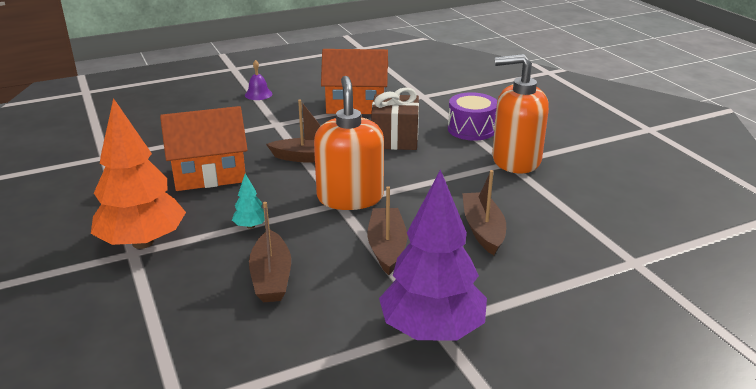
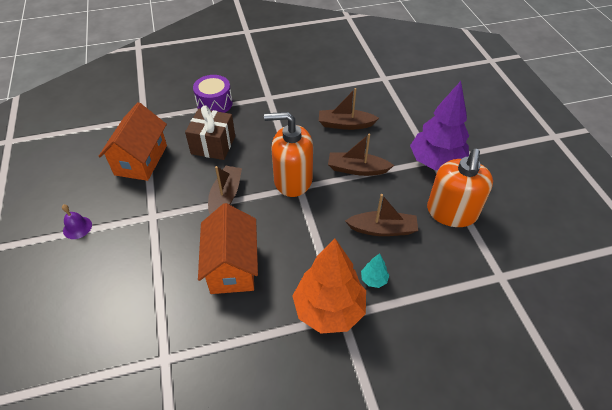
camera: 80 degrees left, 20 degrees up
(250, 226) = (319, 239): turquoise tree -> turquoise tree (374, 279)
(515, 160) = (267, 93): orange soap dispenser -> orange soap dispenser (451, 212)

